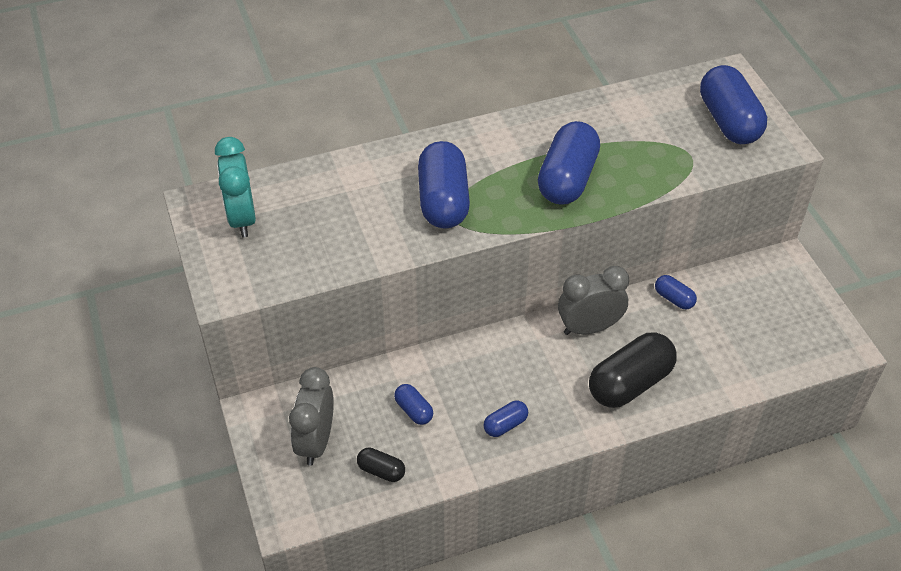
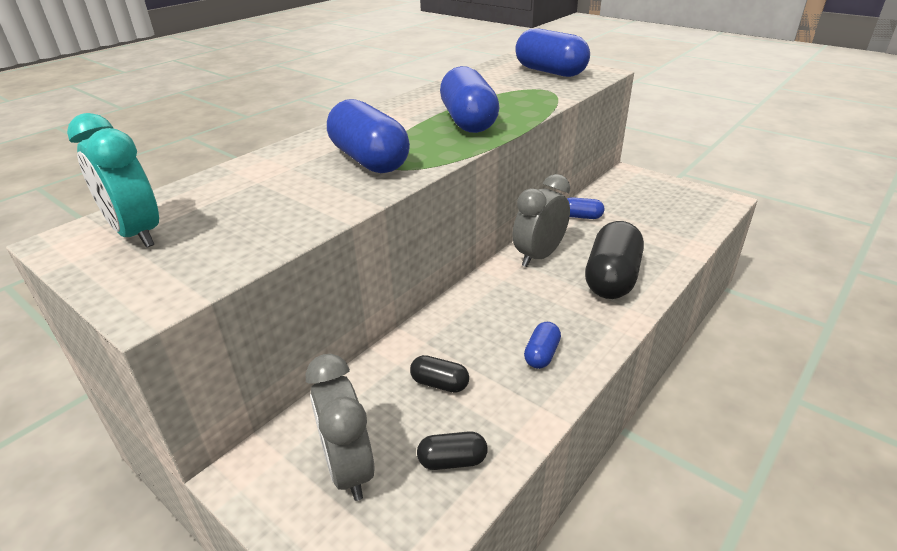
camera: 30 degrees left, 15 degrees down
(414, 410) = (439, 384): blue capsule -> black capsule

